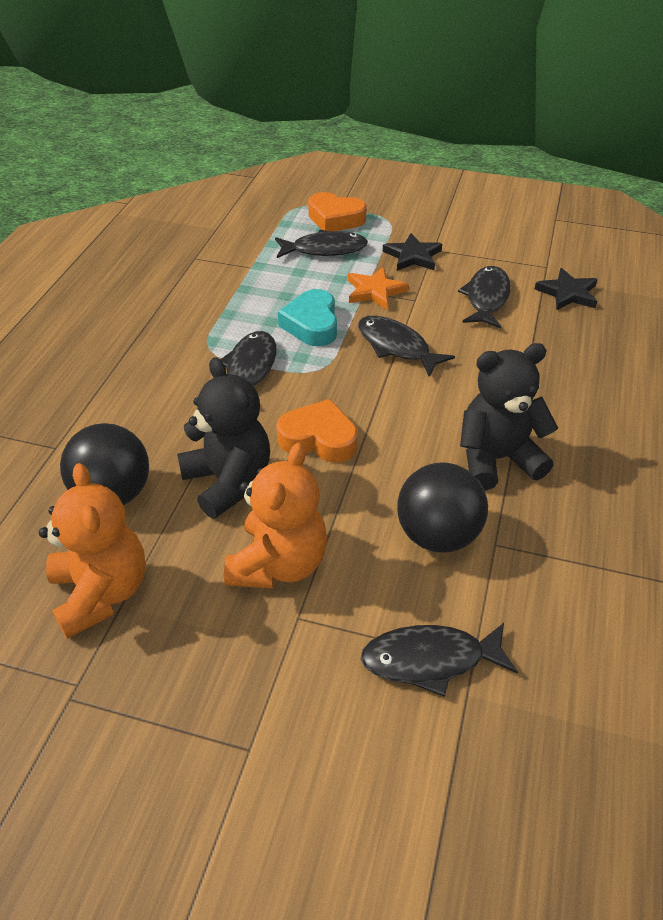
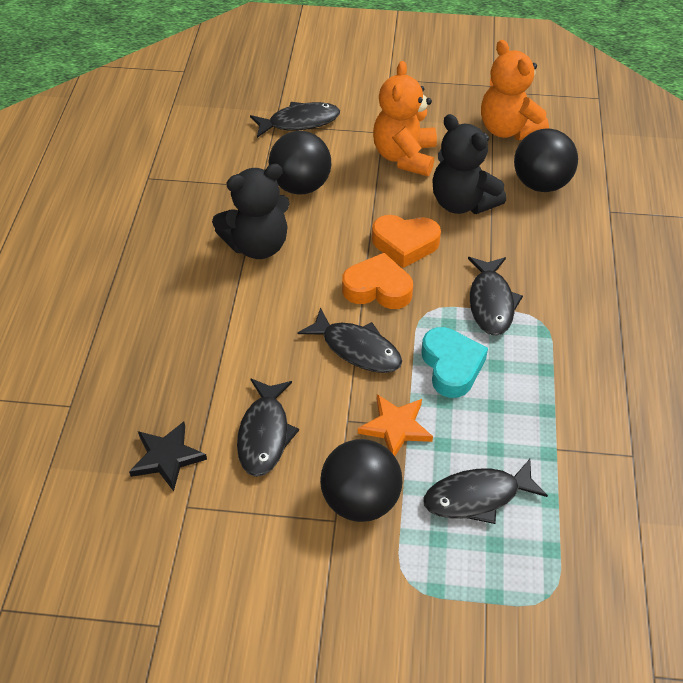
camera: 170 degrees right, 5 degrees up
(335, 219) = (484, 571): orange heart -> orange heart (377, 288)
(413, 256) = (360, 500): black star -> black ball

